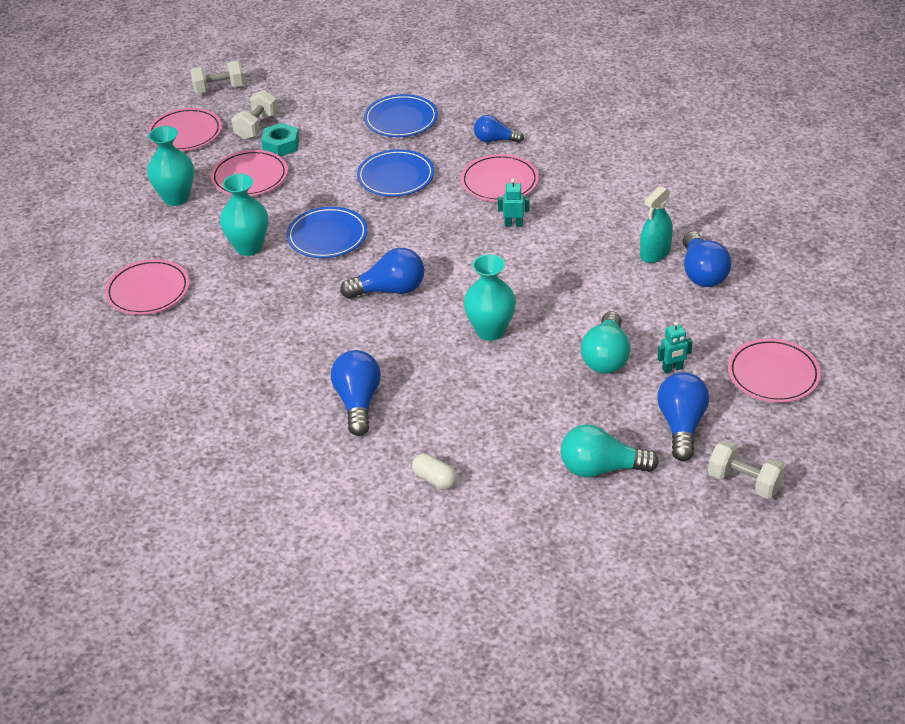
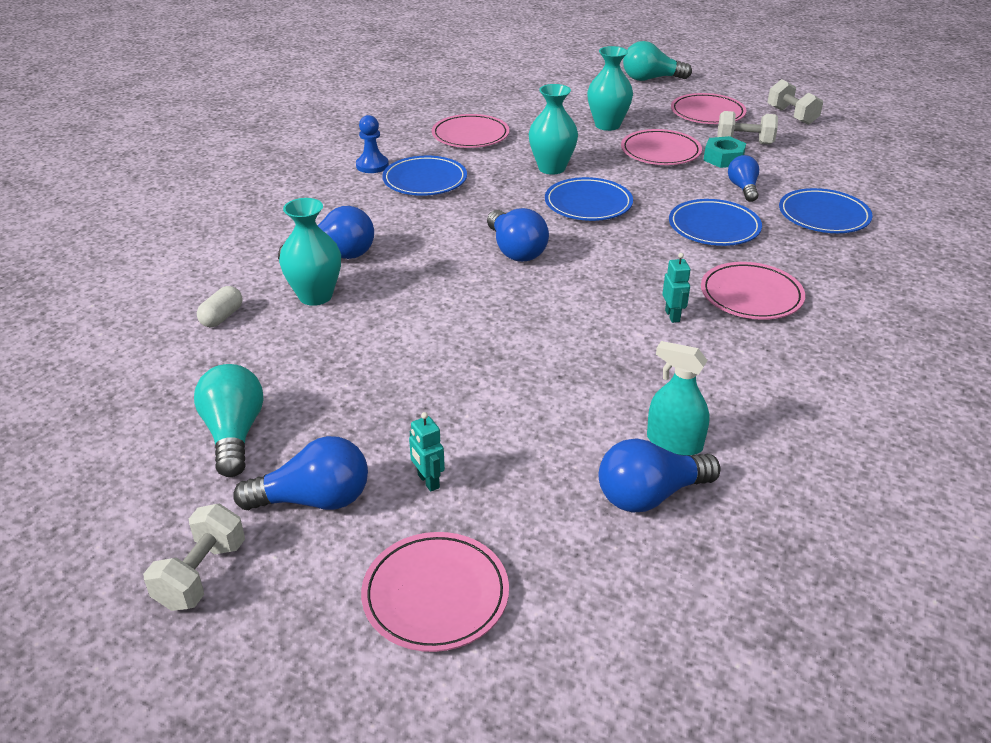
camera: 75 degrees right, 5 degrees down
(181, 367) = (372, 165): none -> blue pawn
(233, 332) = (425, 180): none -> blue plate
(490, 331) = (466, 323): turquoise vase -> turquoise vase (315, 296)
(495, 140) = (835, 282): blue light bulb -> blue light bulb (743, 188)
(606, 357) = (439, 418): turquoise light bulb -> turquoise light bulb (650, 79)

